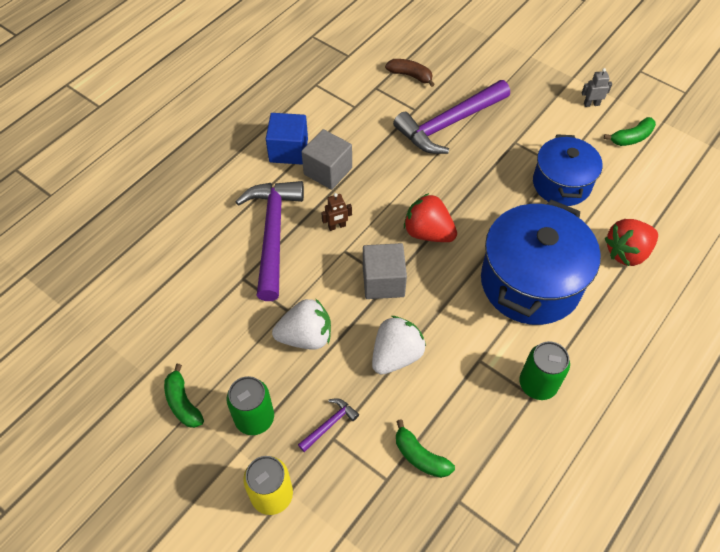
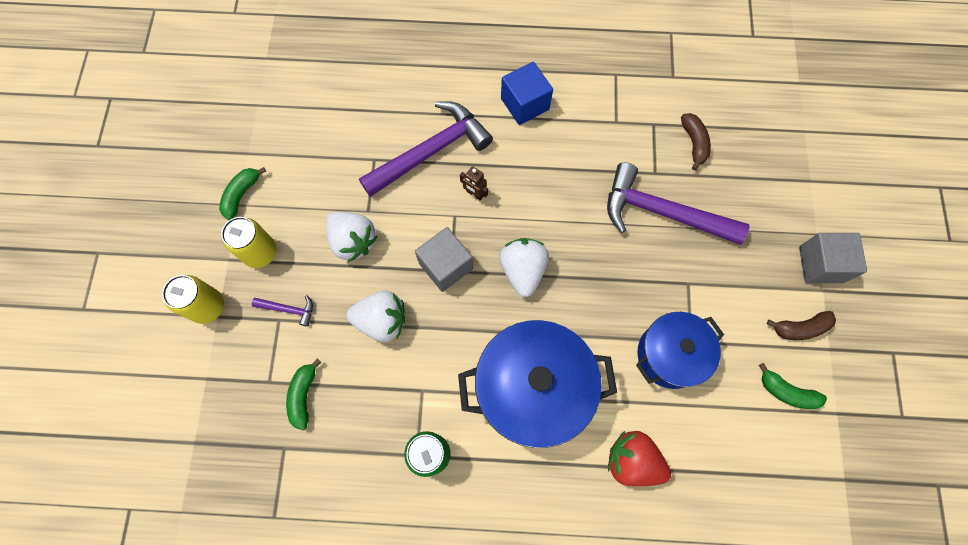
camera: 55 degrees right, 15 degrees up
(254, 418) = (260, 252): green can -> yellow can
(328, 171) = (527, 148): grey cube -> grey cube (820, 264)
(428, 233) = (522, 270): red strawberry -> white strawberry
(591, 104) = (800, 328): grey robot -> brown banana

